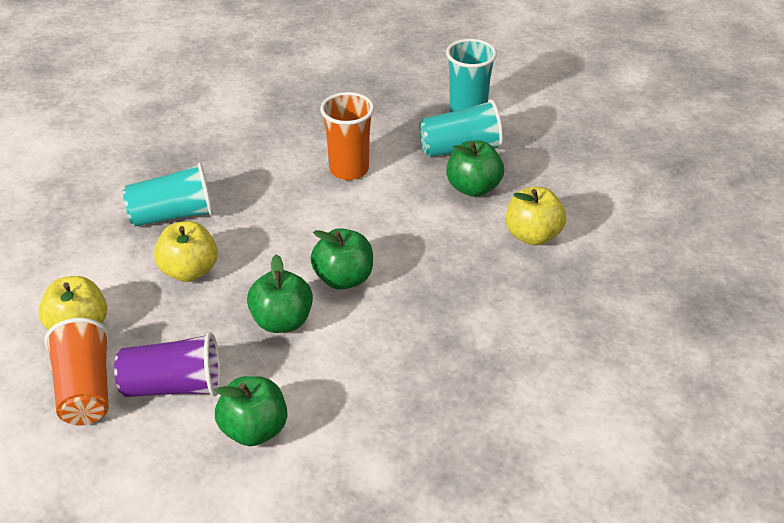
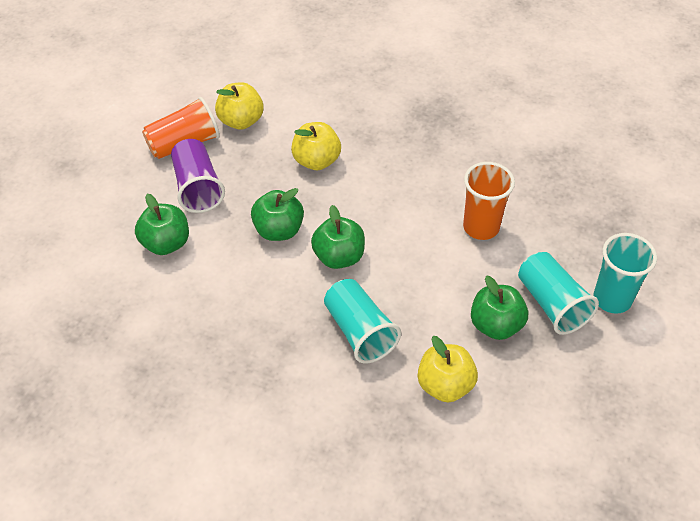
camera: 75 degrees right, 10 degrees up
(172, 215) = (376, 133): turquoise cup -> turquoise cup (359, 331)

